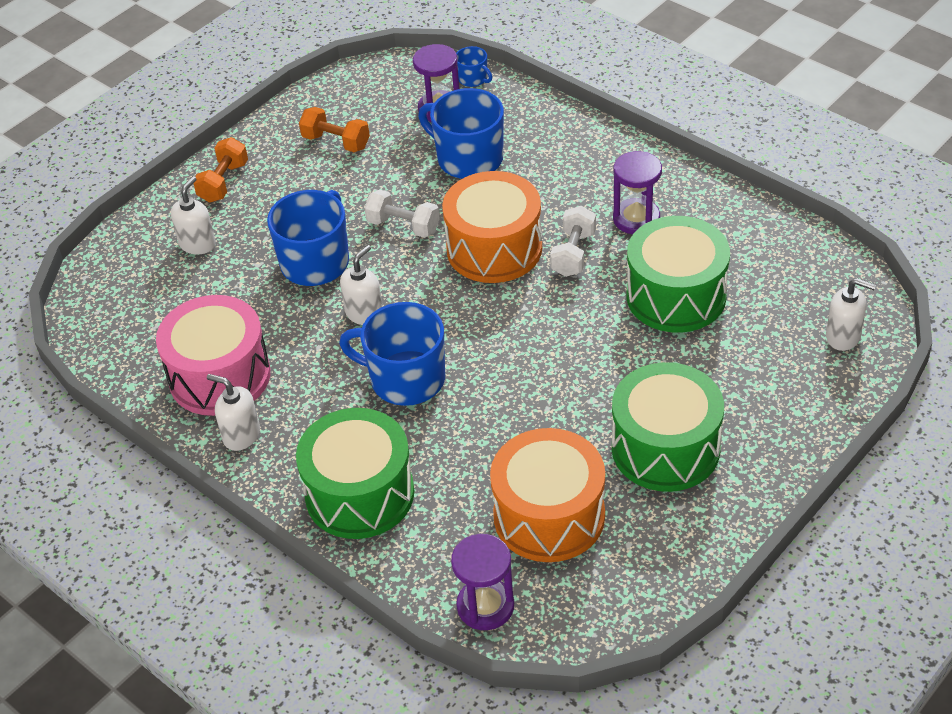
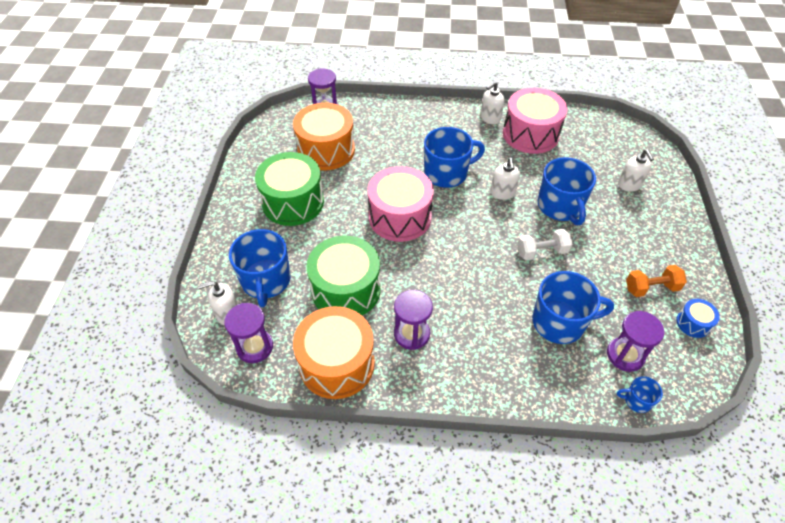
camera: 140 degrees right, 5 degrees up
(223, 182) = (670, 225): orange dumbbell -> none
(241, 435) = (490, 118): white soap dispenser -> white soap dispenser turned 150 degrees clockwise
(340, 100) = (693, 323): none -> blue drum
(360, 494) = (415, 121): green drum -> none
(494, 248) = (476, 265): orange drum -> orange drum (337, 363)
(531, 350) = (400, 217): none -> pink drum
(573, 254) = (428, 286): white dumbbell -> none
(772, 353) = (266, 281): none -> blue mug
(827, 286) = (255, 347): none -> purple hourglass

